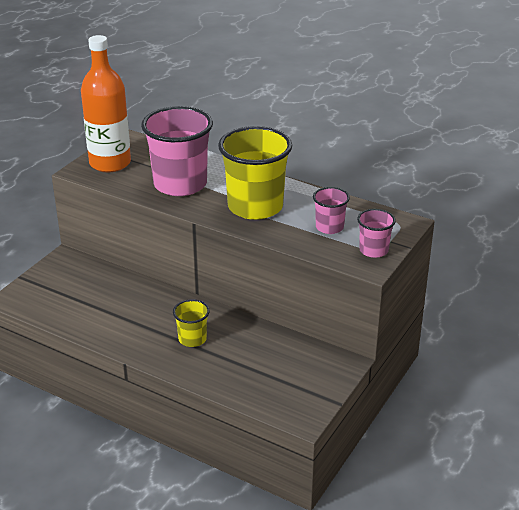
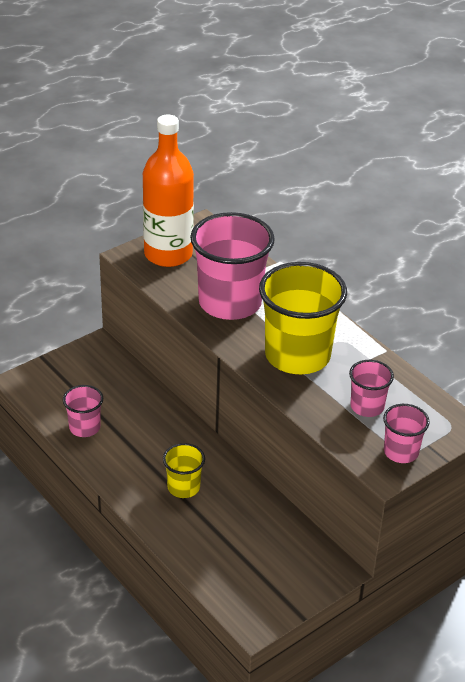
camera: 20 degrees right, 5 degrees up
(85, 318) = (84, 427): none -> pink cup

